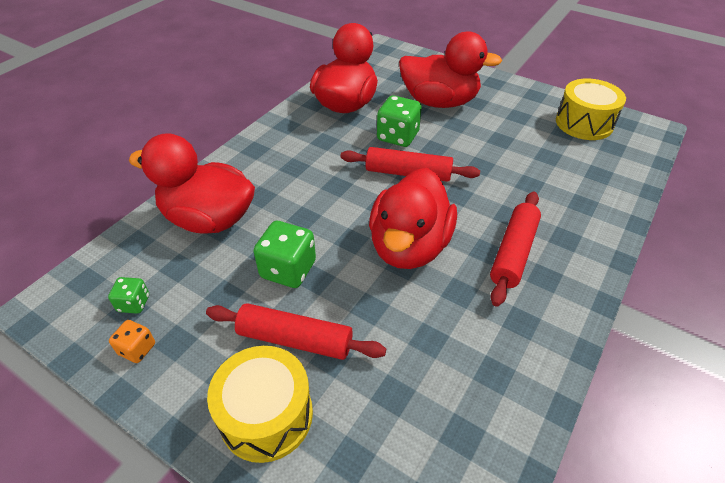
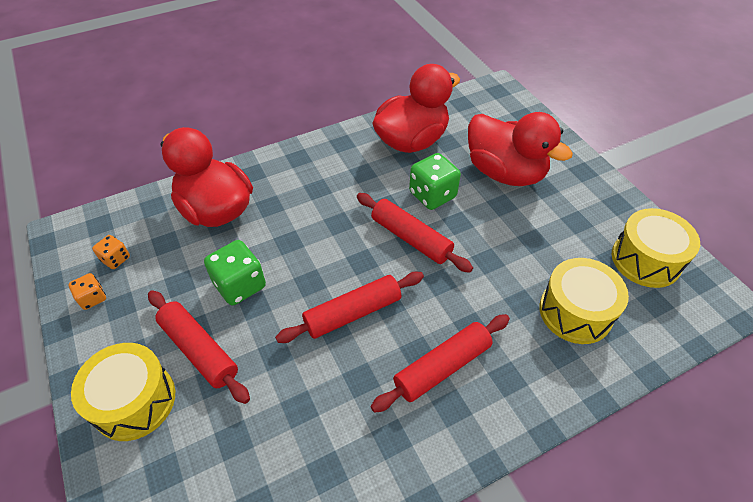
camera: 30 degrees right, 5 degrees up
(134, 303) = (116, 259): green dice -> orange dice
(409, 246) = (352, 313): red duck -> red rolling pin
(570, 174) = (575, 312): none -> yellow drum

